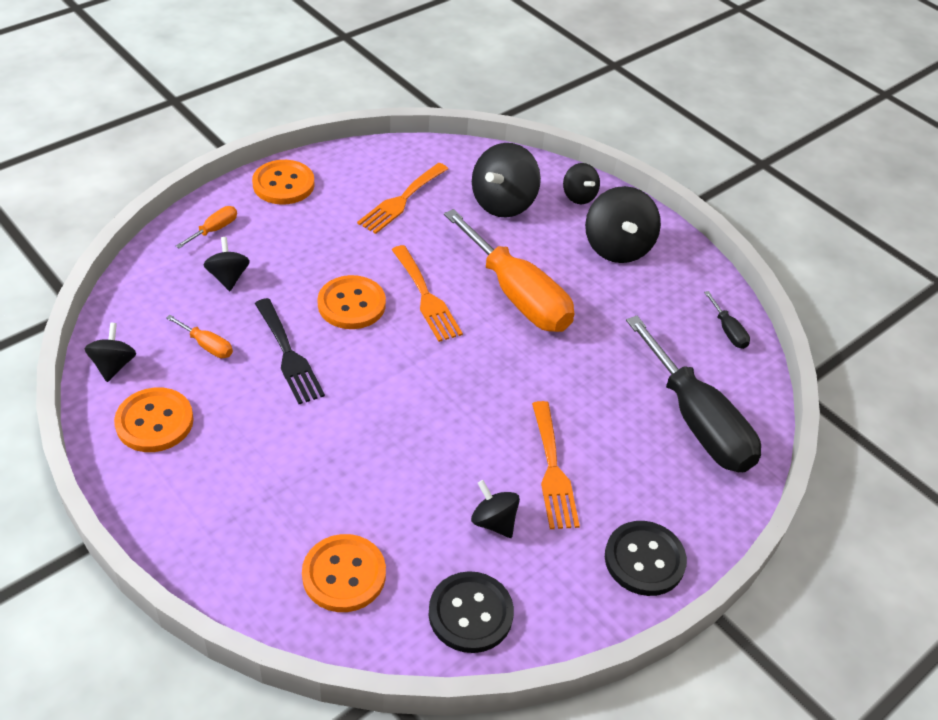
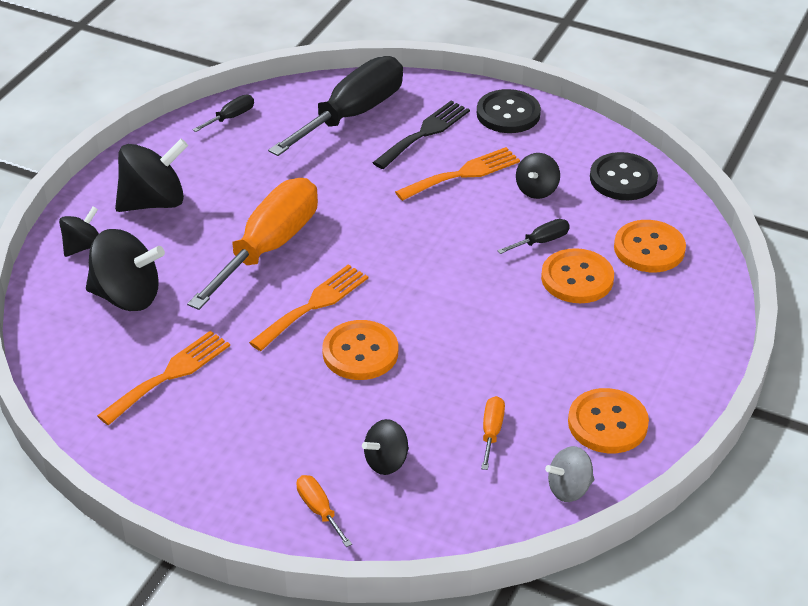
camera: 110 degrees left, 5 degrees down
(113, 365) = (569, 489): black spinning top -> grey spinning top
(214, 230) = (319, 510): orange screwdriver -> orange screwdriver turned 45 degrees clockwise
(283, 184) = (199, 486): orange button -> orange button (577, 278)
(288, 355) = (459, 369): black fork -> black fork (424, 133)
(401, 200) = (169, 375): orange fork -> orange fork turned 60 degrees counterclockwise
(411, 486) = (541, 241): none -> black screwdriver

